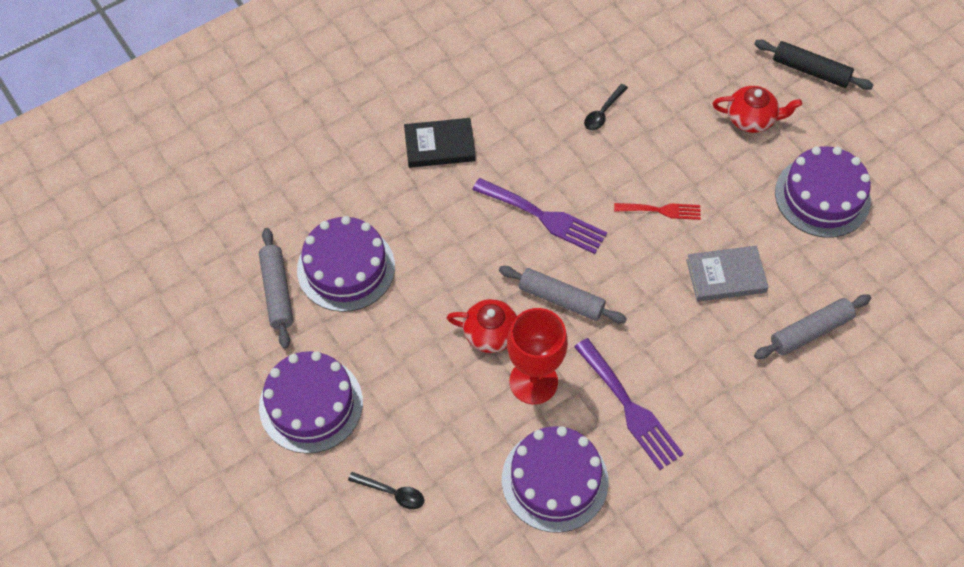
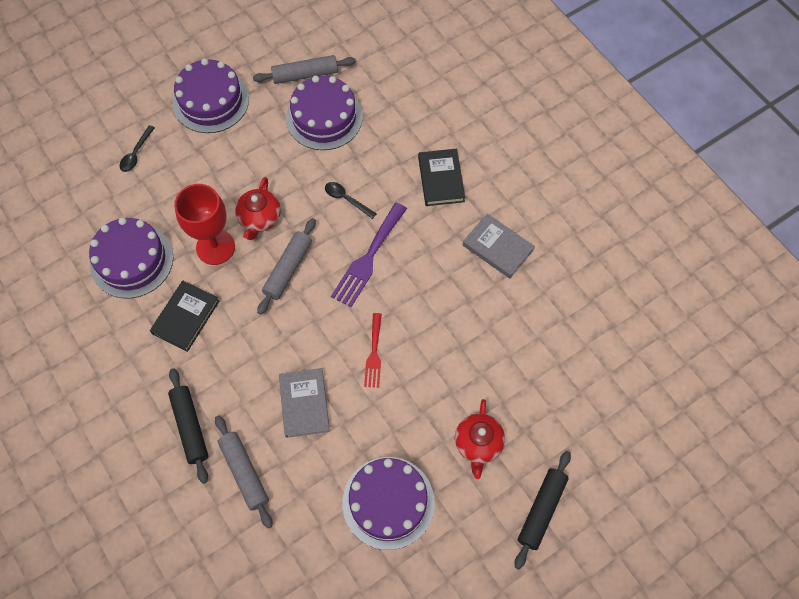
camera: 90 degrees right, 5 degrees up
(528, 95) = (497, 248): none -> grey book
(603, 113) = (480, 309): black spoon -> black spoon (346, 199)
(630, 408) = (185, 317): purple fork -> black book
(765, 391) = (190, 427): none -> black rolling pin

